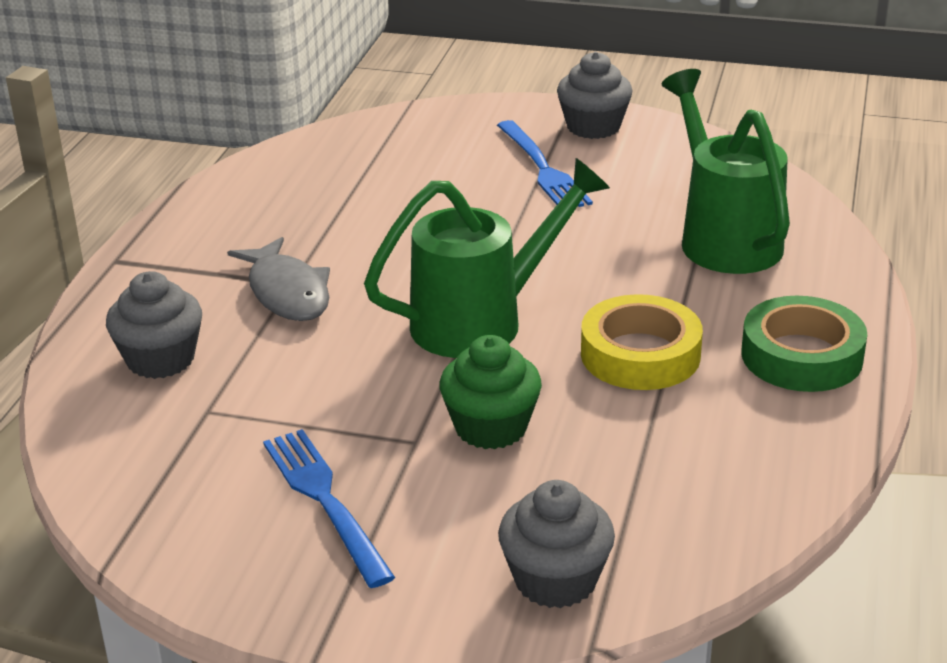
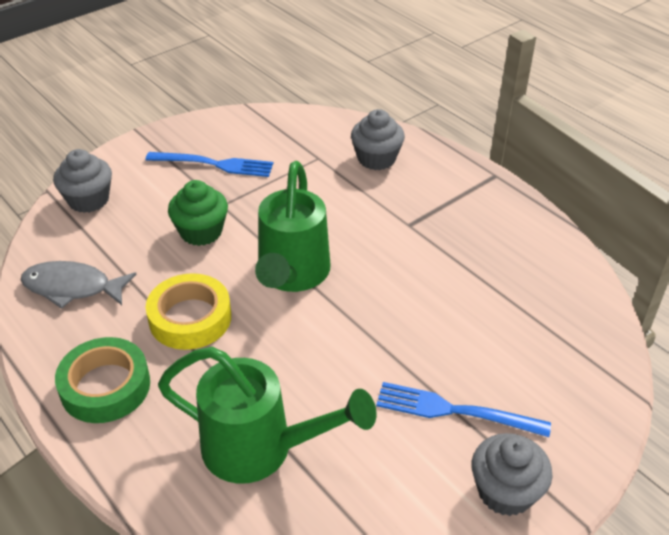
camera: 125 degrees right, 10 degrees up
(287, 292) = (399, 219): grey fish -> grey fish (72, 287)

